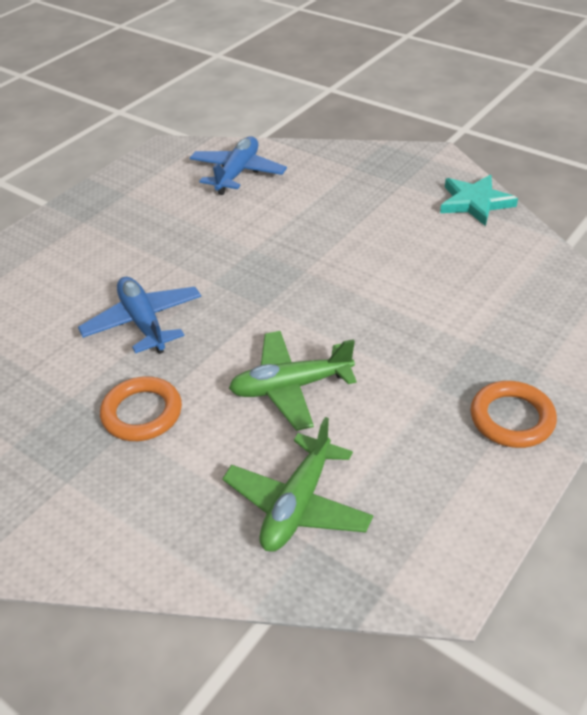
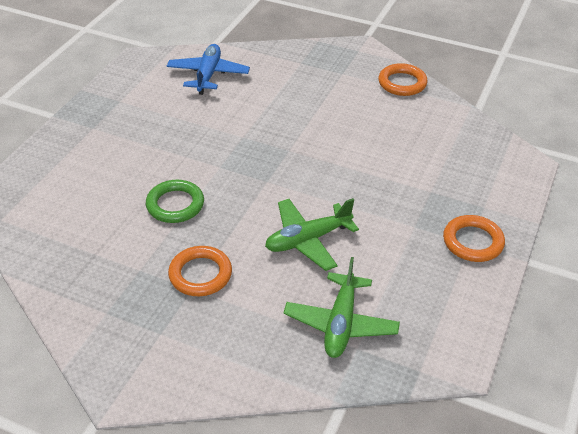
camera: 15 degrees left, 0 degrees up
(143, 322) = (175, 205): blue plane -> green ring
(475, 203) = (402, 83): turquoise star -> orange ring

